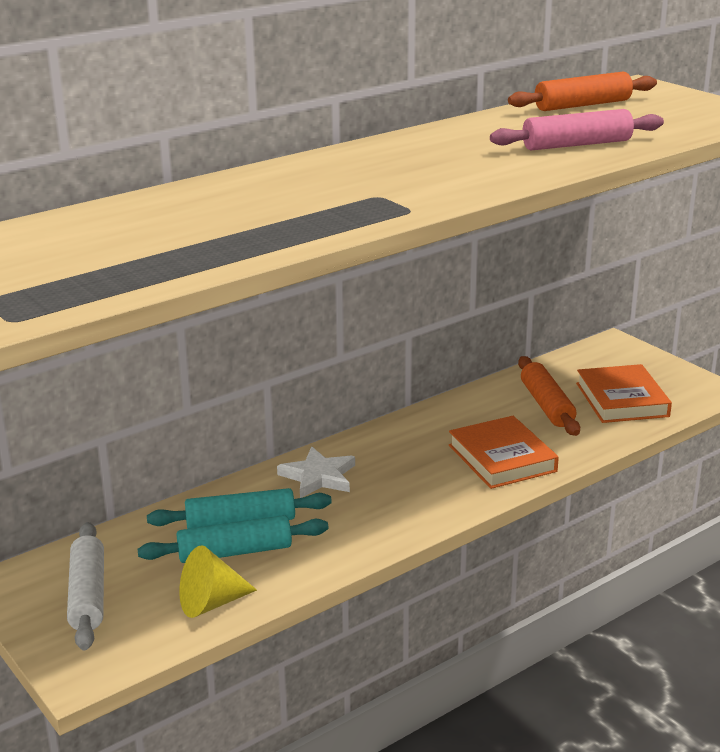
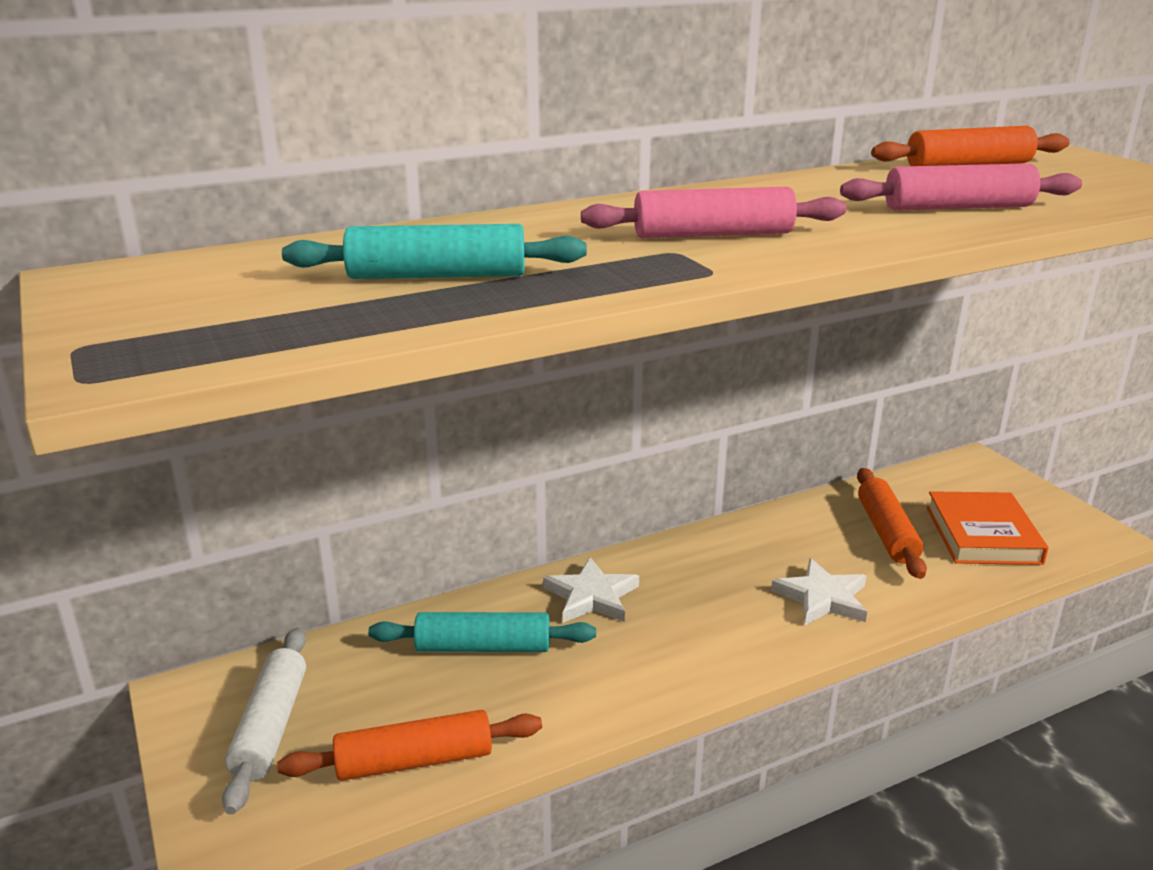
camera: 10 degrees right, 0 degrees up
(211, 603) = (414, 760): yellow cone -> orange rolling pin
(235, 552) = (465, 689): turquoise rolling pin -> turquoise rolling pin (437, 276)
(402, 180) = (713, 235): none -> pink rolling pin
(502, 458) = (822, 597): orange book -> white star

